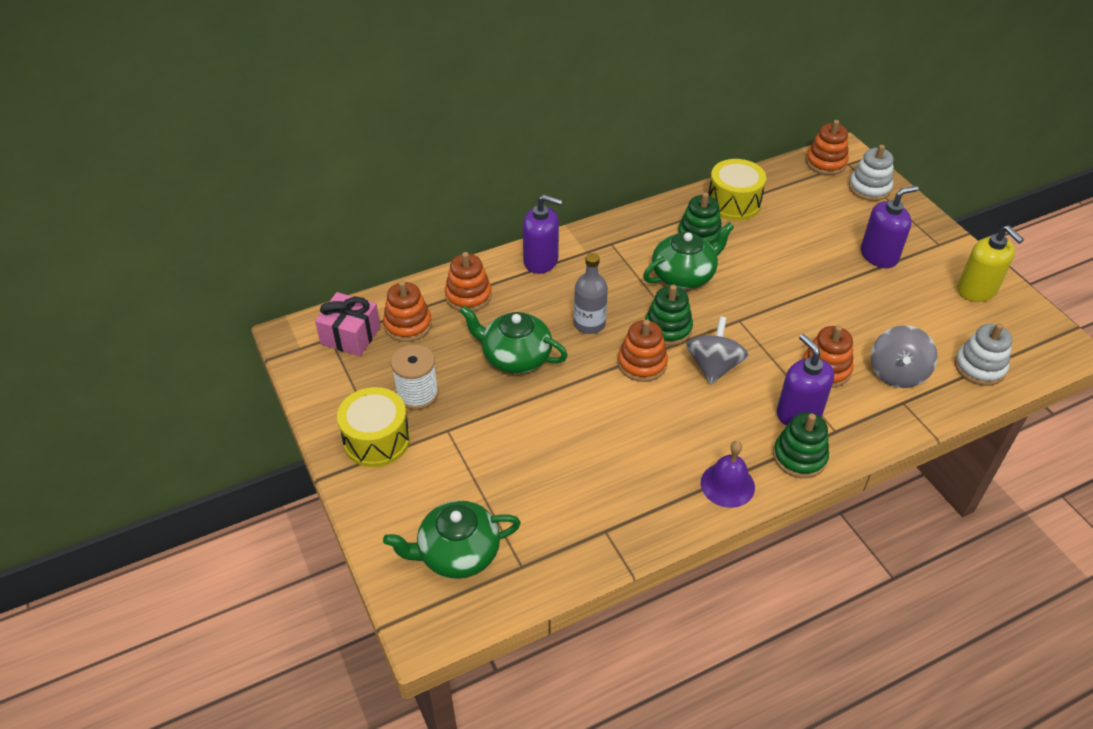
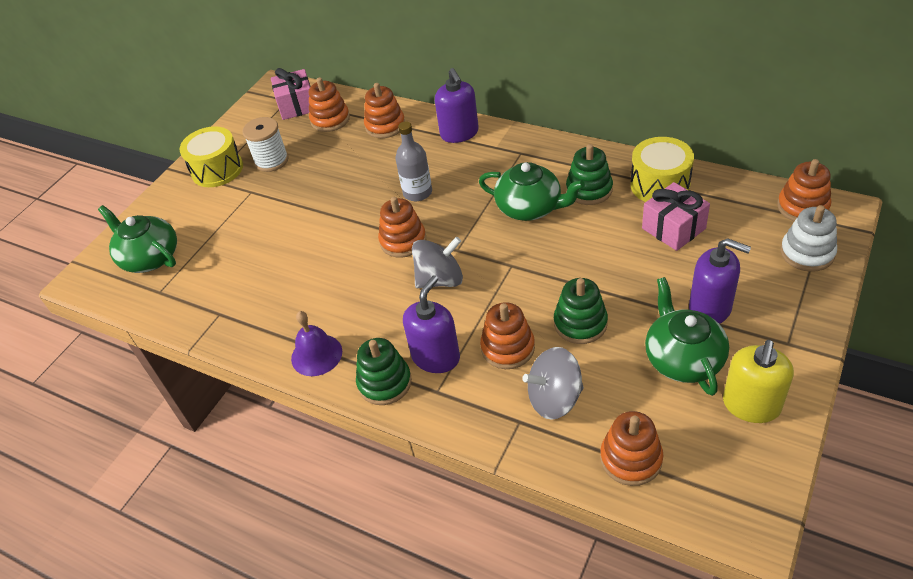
camera: 60 degrees right, 0 degrees up
(515, 357) = (347, 179): green teapot -> green teapot (683, 358)
(667, 329) = (456, 233): green stacking toy -> green stacking toy (580, 323)
(786, 224) = (673, 228): none -> pink gift
(979, 367) = (631, 459): white stacking toy -> orange stacking toy

